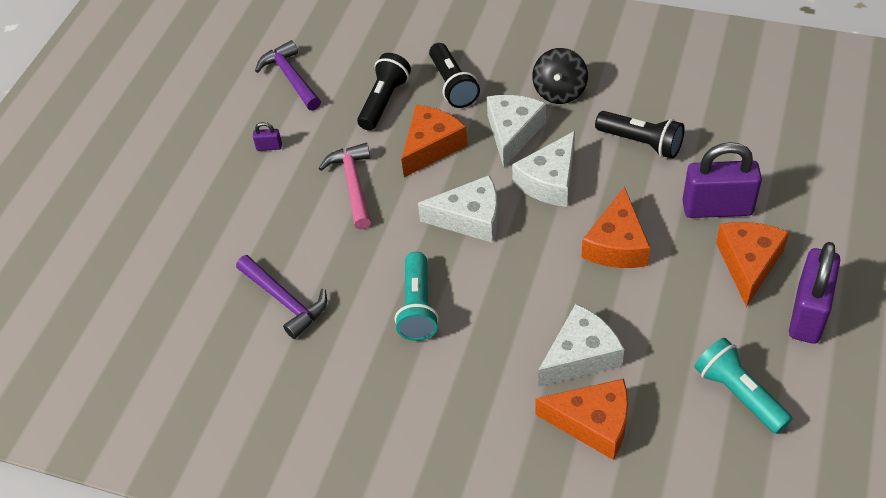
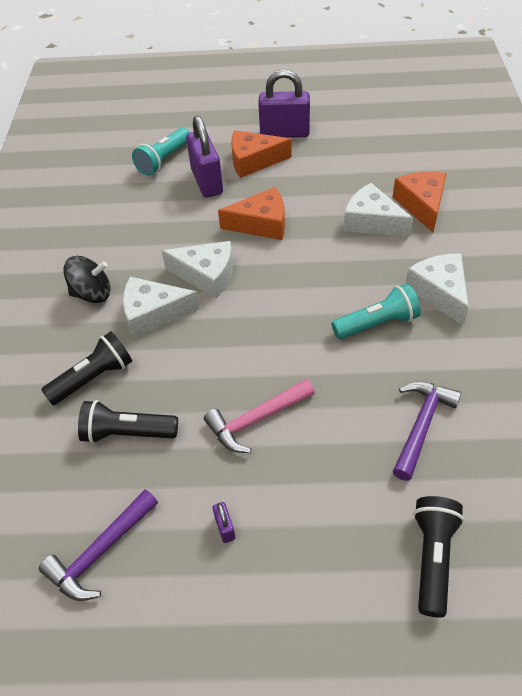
camera: 110 degrees left, 0 degrees up
(431, 146) = (186, 370): orange cheese -> none
(470, 218) = (267, 316): white cheese -> white cheese (439, 292)
(641, 143) = (148, 231): black flashlight -> black flashlight (432, 558)
(738, 394) = (361, 150): turquoise flashlight -> turquoise flashlight (164, 160)

